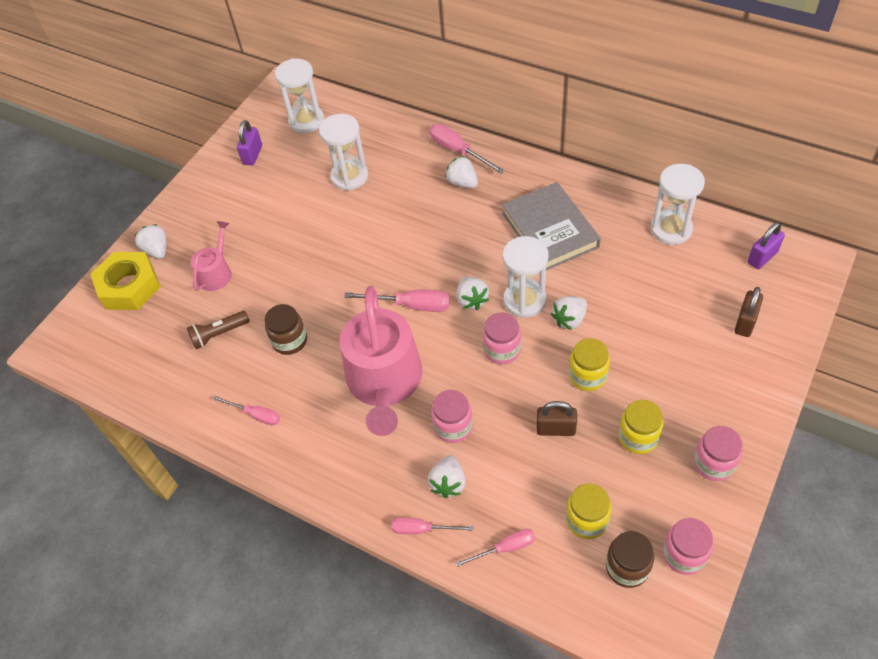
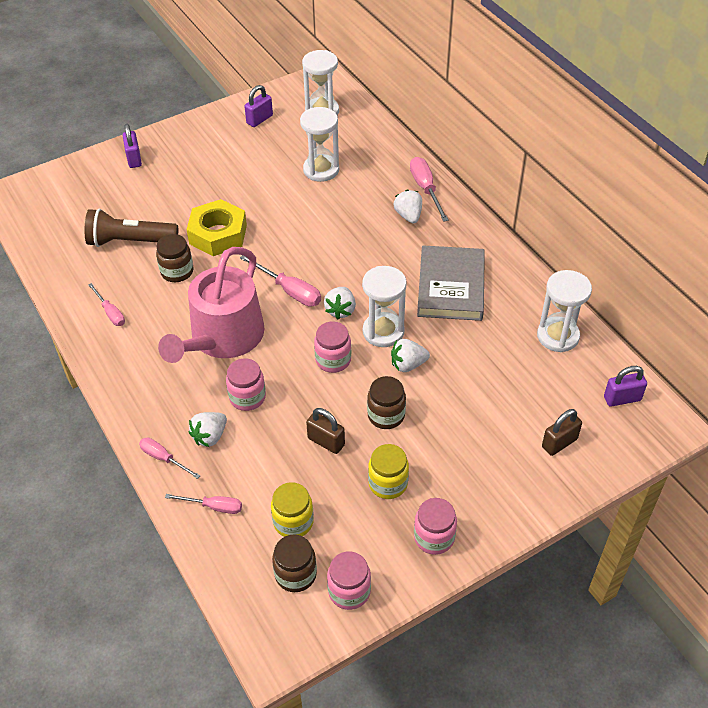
camera: 25 degrees right, 5 degrees down
(129, 286) = (94, 176): yellow nut -> yellow nut (218, 234)
(157, 250) = (134, 159): white strawberry -> purple padlock
(216, 272) = (163, 195): pink watering can -> none
(219, 334) = (130, 241): brown flashlight -> brown flashlight, size x1.65
(587, 376) = (386, 415): yellow jar -> brown jar

